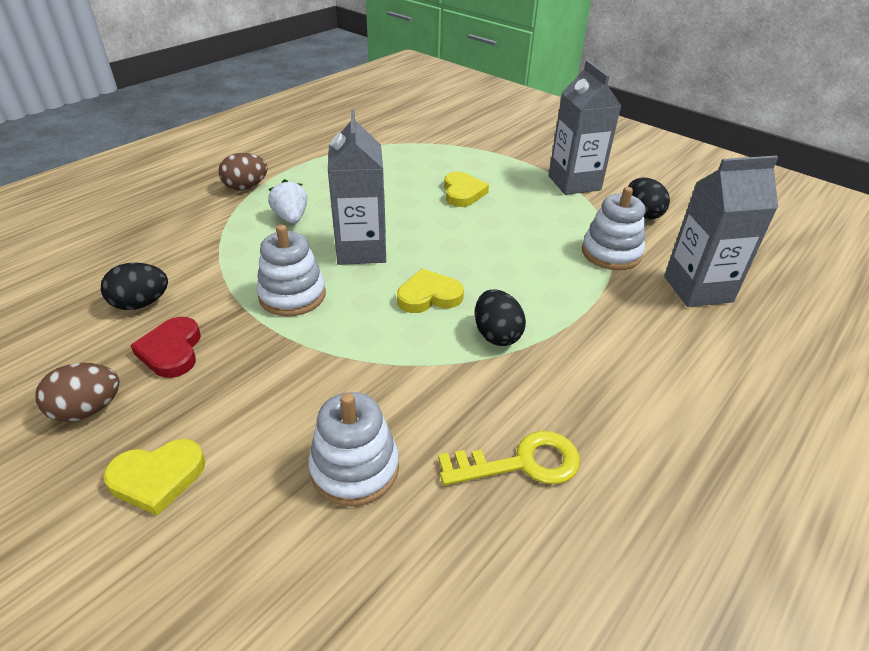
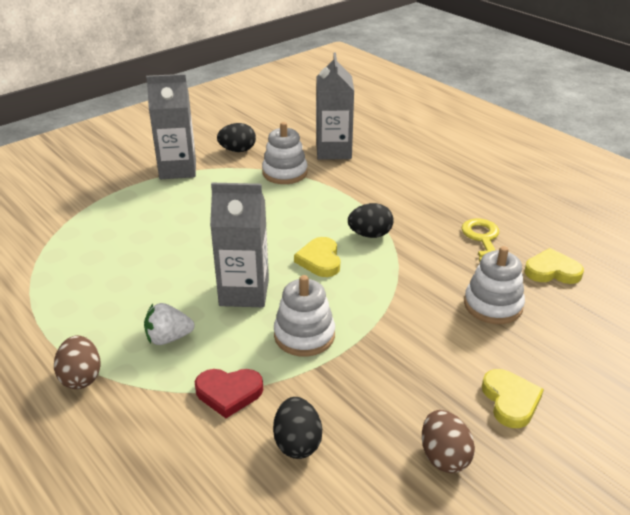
camera: 80 degrees left, 5 degrees down
(171, 351) = (372, 410): red heart -> red heart (229, 393)
(463, 193) = (167, 227): yellow heart -> yellow heart (552, 271)

